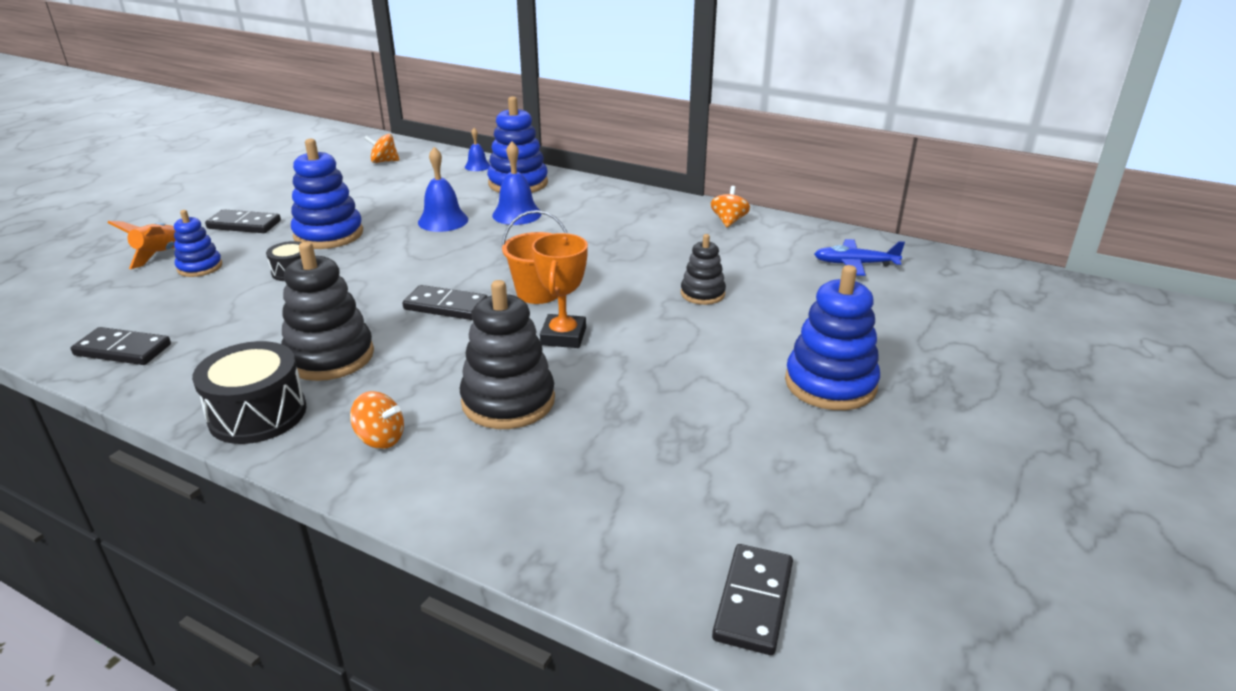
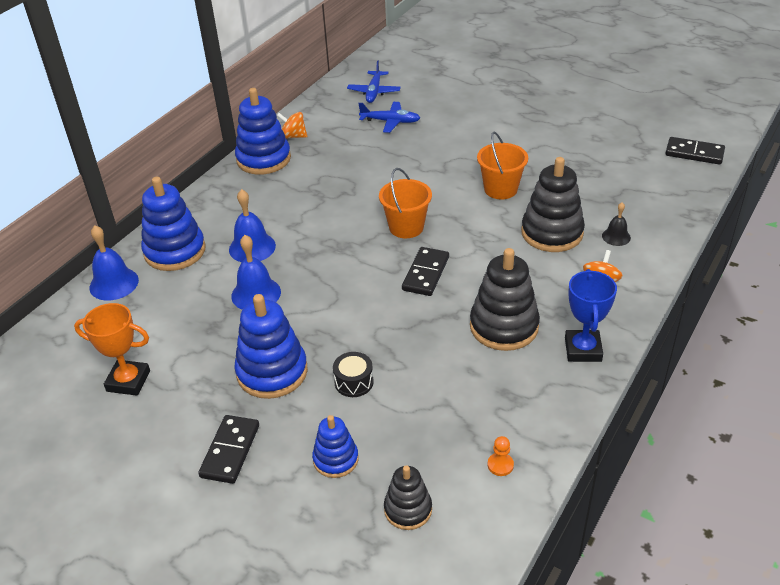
camera: 85 degrees left, 10 degrees up
(123, 350) = (500, 465): black domino -> orange pawn
(159, 255) = (299, 508): orange rocket -> none
(258, 414) = (583, 349): black drum -> blue trophy
(384, 161) = (65, 363): orange spinning top -> none
(477, 166) = (114, 283): blue bell -> blue bell, size x1.68
(487, 463) = (616, 236): none -> black bell
(563, 336) = (471, 213): orange trophy -> orange trophy (128, 381)
(619, 360) = (500, 189): none -> orange bucket
(702, 294) = (412, 153): black stacking toy -> black stacking toy (408, 509)
(780, 277) = (390, 121): none -> blue plane
(830, 384) = (520, 116): blue stacking toy -> blue stacking toy (263, 159)

